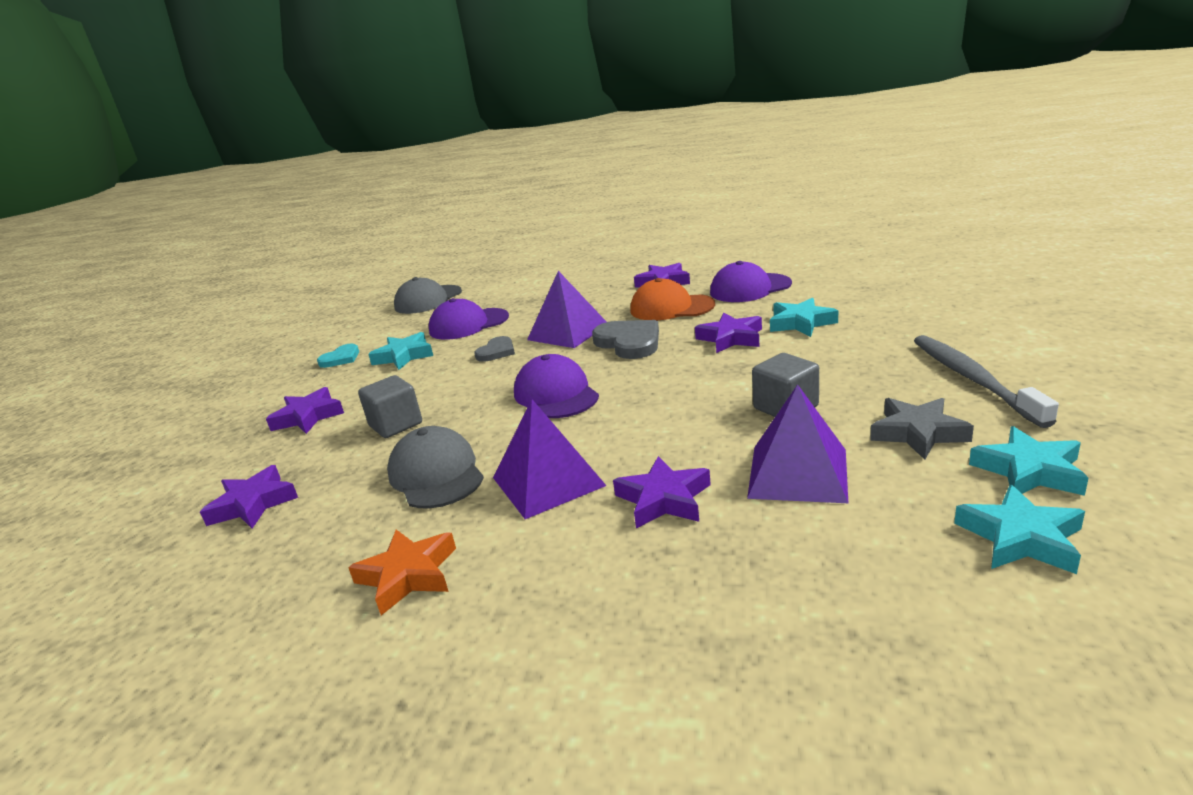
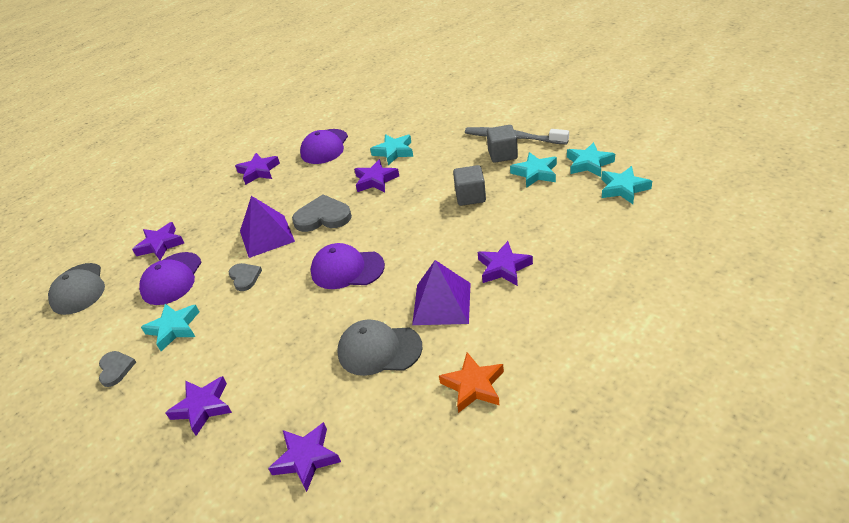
camera: 55 degrees left, 15 degrees up
(341, 358) = (116, 369): turquoise heart -> grey heart
(396, 425) = (286, 356): grey cube -> grey cube (502, 154)
(509, 299) = (160, 245): none -> purple star
(671, 308) = (302, 183): orange cap -> none
(797, 473) = (527, 219): purple pyramid -> none
(918, 433) = (535, 173): grey star -> turquoise star

